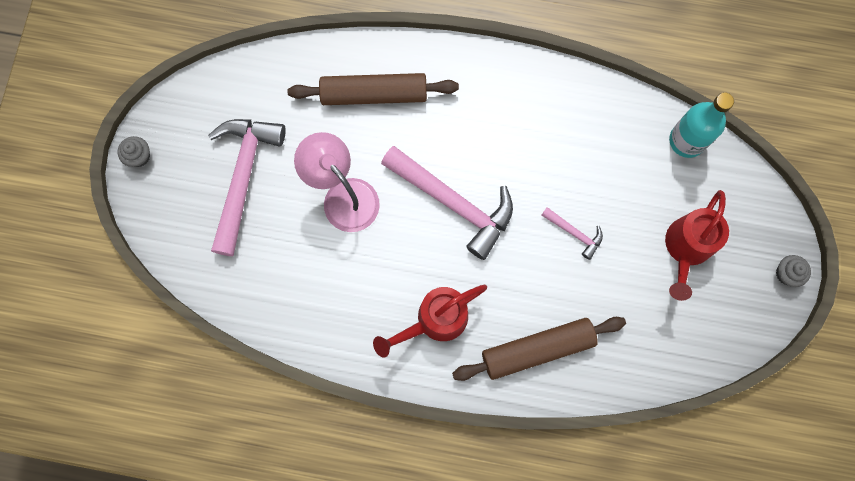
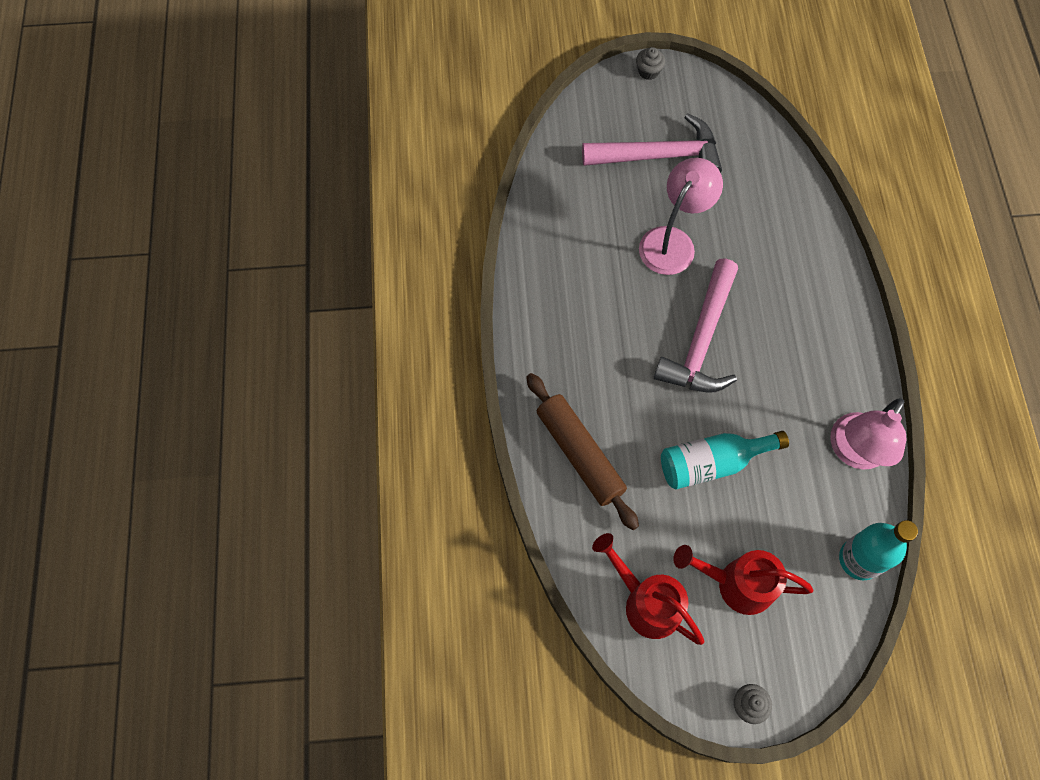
camera: 75 degrees right, 10 degrees down
(374, 94) = (783, 242): brown rolling pin -> none
(435, 320) = (579, 352): red watering can -> red watering can (646, 602)
(574, 233) = (712, 463): pink hammer -> turquoise bottle
(593, 110) = (853, 452): none -> pink lamp

